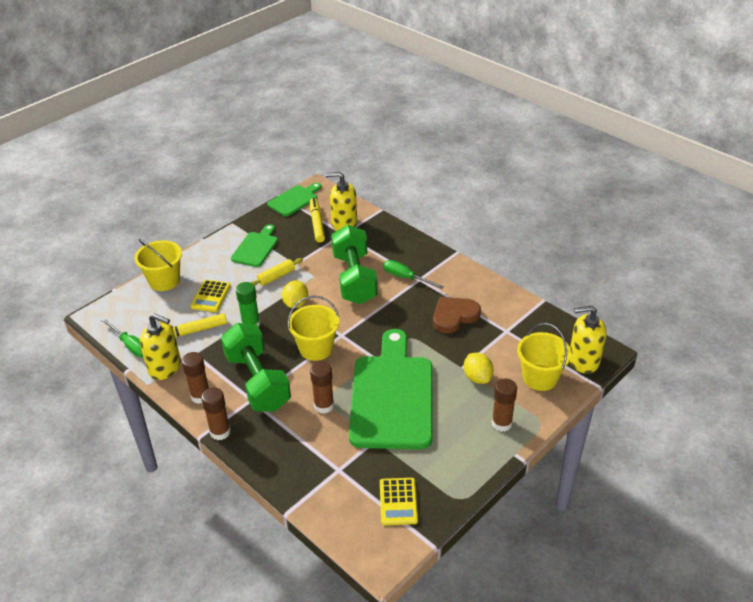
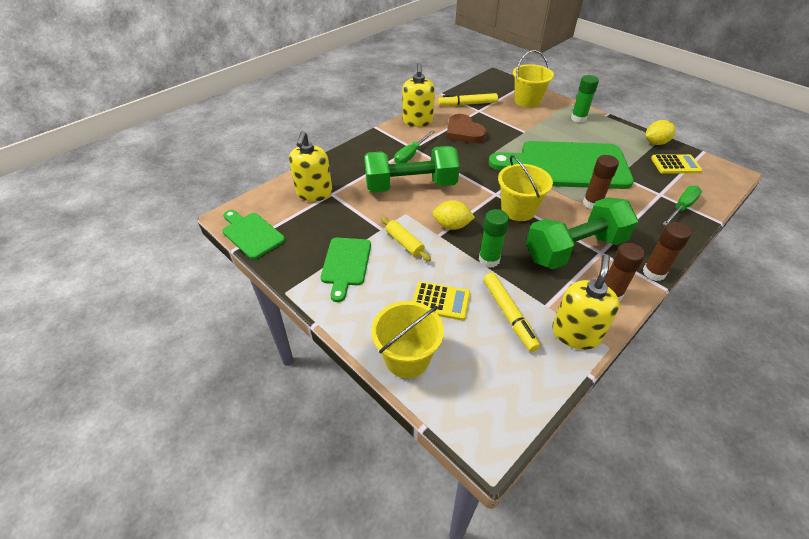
camera: 90 degrees left, 5 degrees up
(130, 345) = (545, 380): green screwdriver -> green screwdriver (681, 208)
(256, 248) = (346, 264): green cutting board -> green cutting board turned 105 degrees counterclockwise
(317, 223) = (308, 213): yellow marker -> yellow marker (467, 104)
(477, 377) = (534, 125): yellow lemon -> yellow lemon (655, 143)
(501, 423) = (578, 118): brown glue stick -> green glue stick
(583, 361) = (506, 84): yellow soap dispenser -> yellow soap dispenser (417, 121)

